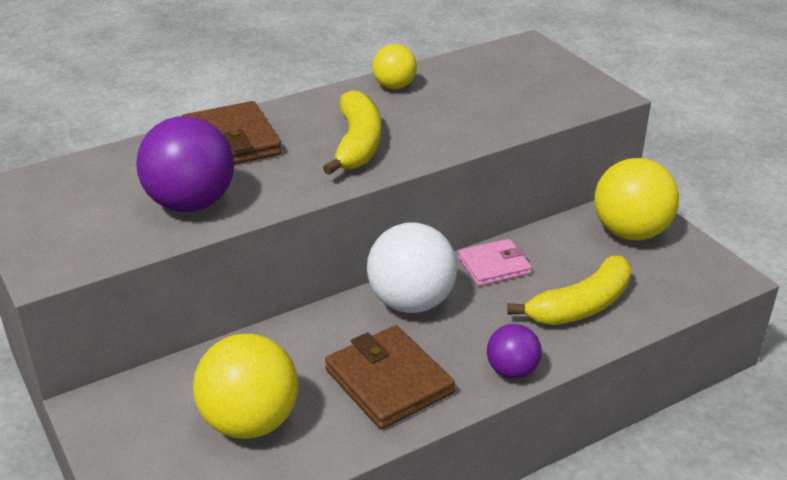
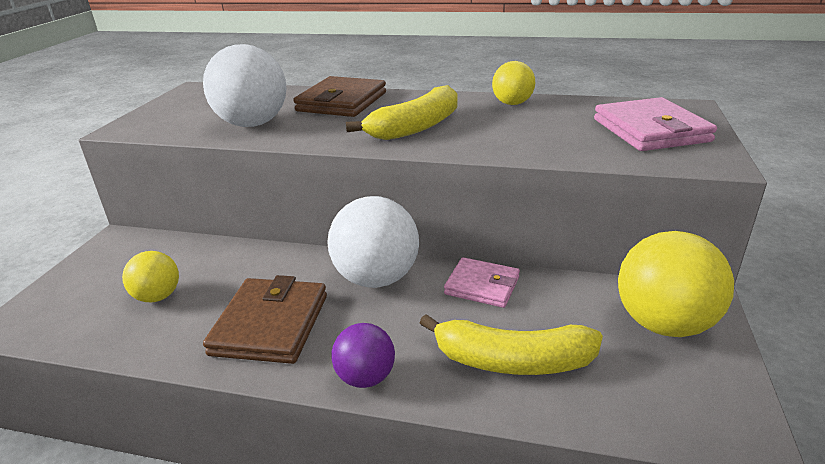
camera: 45 degrees right, 5 degrees down
(191, 203) = (252, 124): purple ball -> white ball
(250, 422) = (158, 296): yellow ball -> yellow ball, size x0.56
(534, 79) = (650, 130): none -> pink wallet

